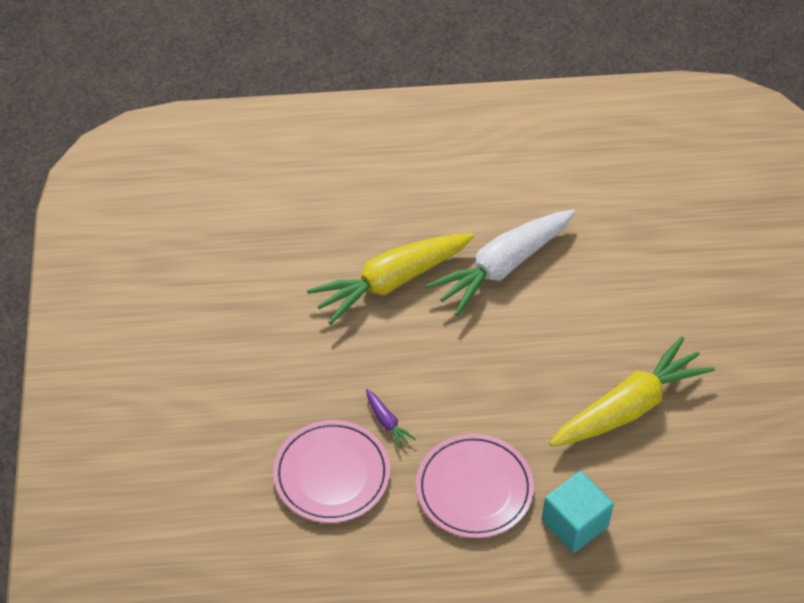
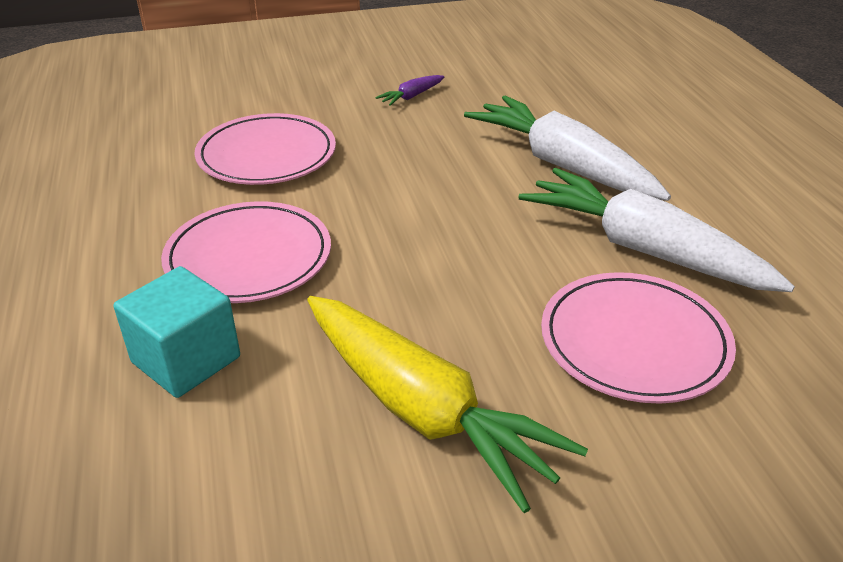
camera: 80 degrees right, 15 degrees down
(387, 422) = (345, 183): purple carrot -> purple carrot (411, 96)
(391, 282) = (563, 165): yellow carrot -> white carrot
(587, 298) = (634, 342): none -> pink plate

